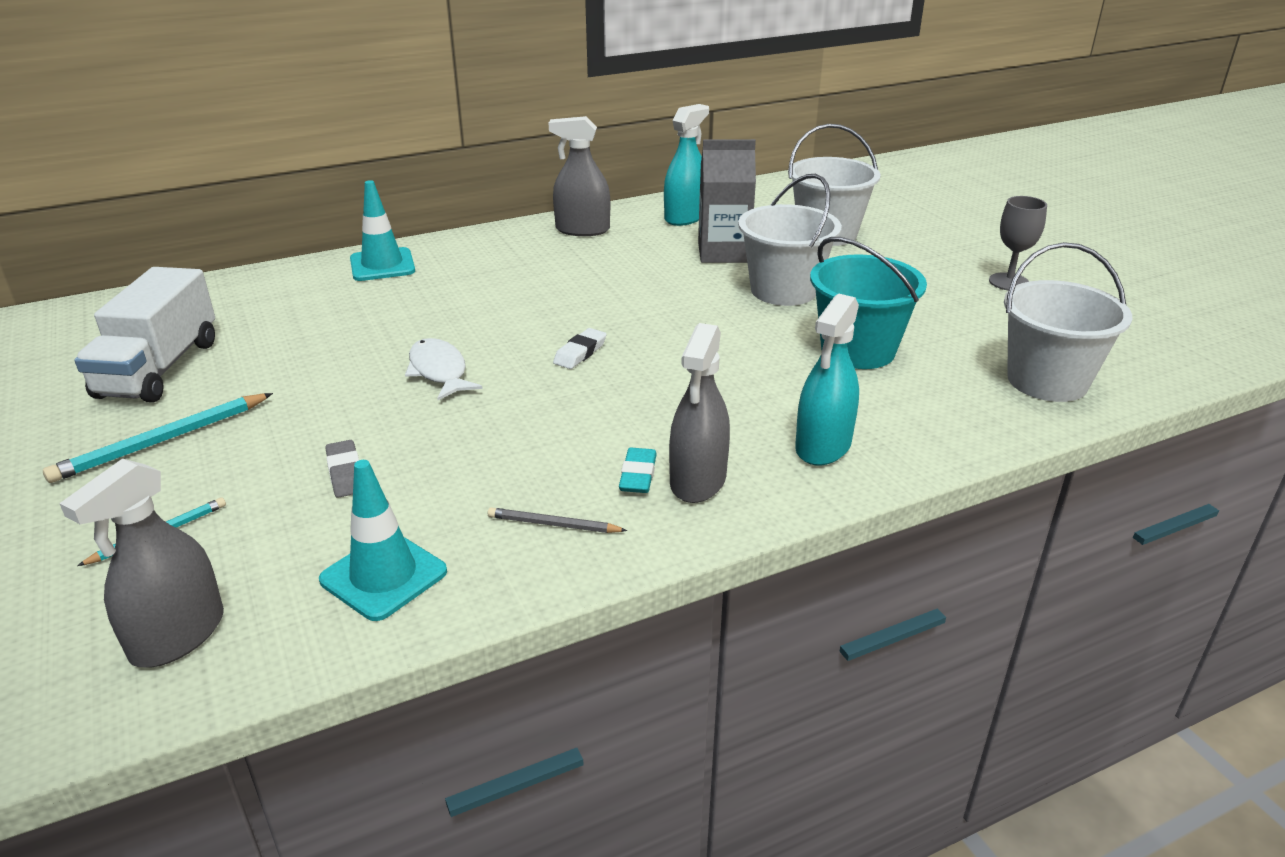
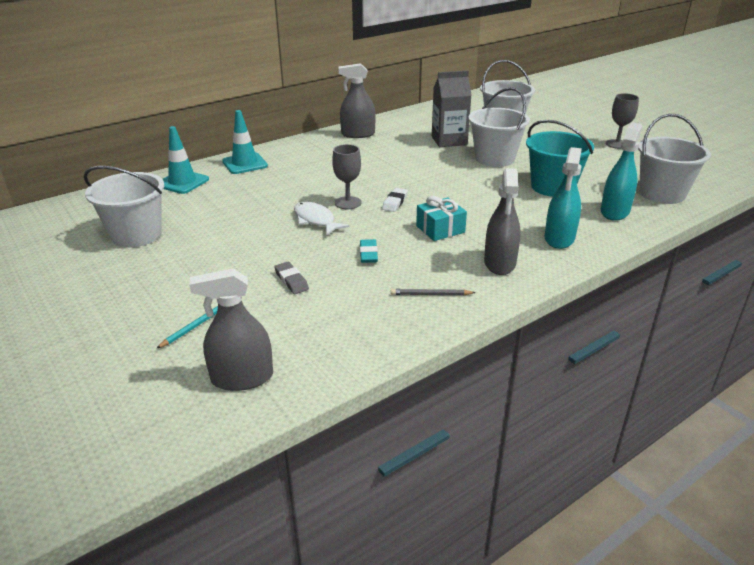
camera: 10 degrees left, 0 degrees up
(159, 369) = (136, 235): white truck -> white bucket
(162, 441) = (165, 275): turquoise pencil -> none
(178, 636) = (242, 378): grey spray bottle -> grey spray bottle turned 60 degrees clockwise
(383, 576) = (347, 332): turquoise traffic cone -> turquoise traffic cone (182, 182)
(505, 346) = (348, 203): none -> grey goblet
(629, 408) = (440, 229): none -> turquoise gift
(638, 475) = (464, 264): turquoise eraser -> turquoise eraser (368, 254)
(685, 217) = (416, 123): turquoise spray bottle -> turquoise spray bottle (614, 212)

